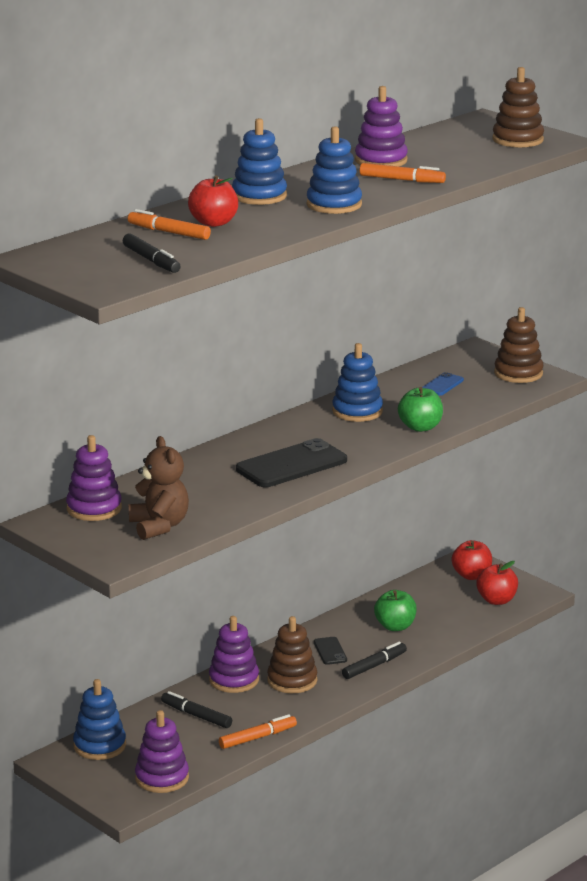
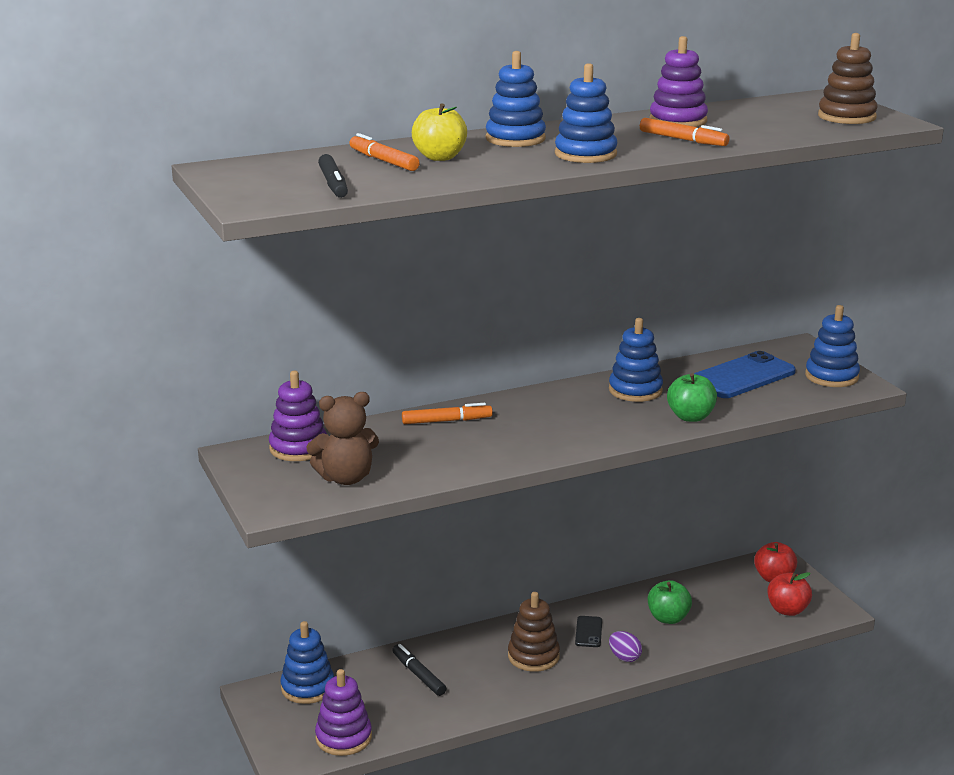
camera: 20 degrees right, 0 degrees up
(159, 526) = (346, 478): brown teddy bear -> brown teddy bear turned 75 degrees clockwise
(214, 223) = (440, 157): red apple -> yellow apple
(234, 680) = (477, 643): purple stacking toy -> none
(257, 738) = (463, 713): orange marker -> orange marker (447, 421)
(291, 465) = (528, 435): black phone -> none
(374, 666) = (624, 657): black marker -> purple egg
(442, 385) = (742, 376): blue phone -> blue phone, size x2.05
(518, 373) = (831, 376): brown stacking toy -> blue stacking toy

